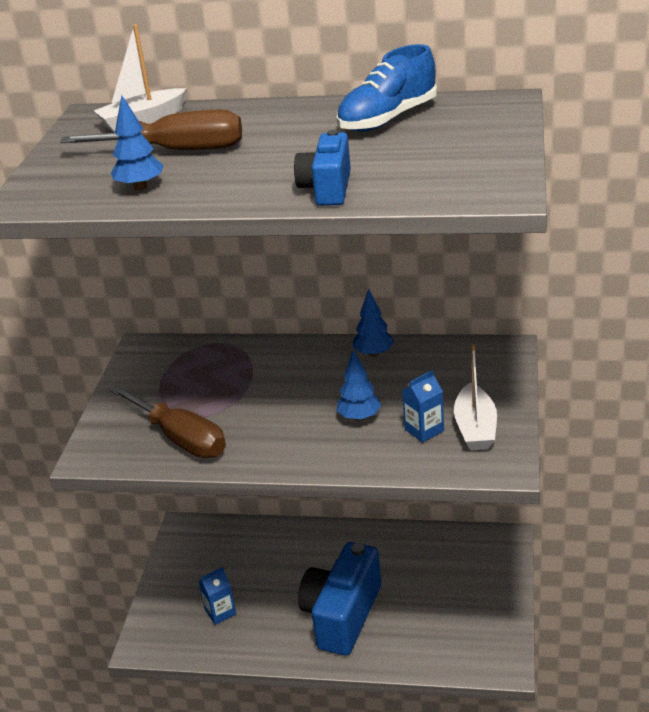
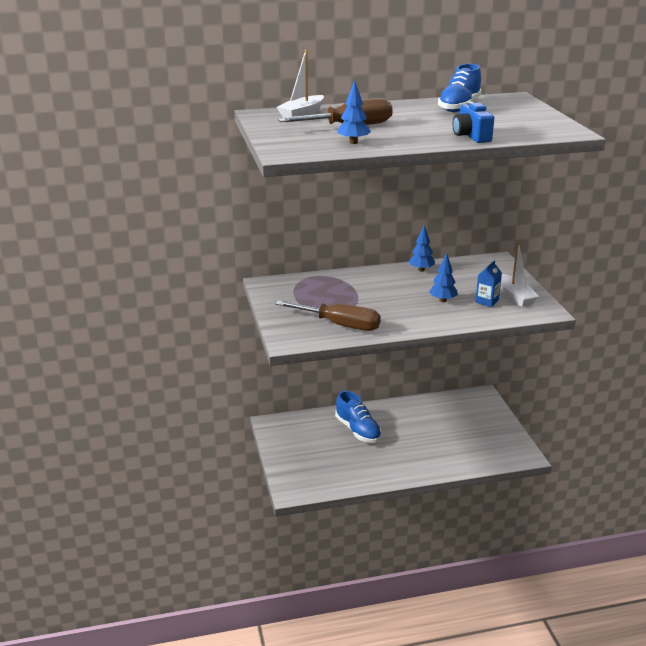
camera: 25 degrees left, 5 degrees down
(220, 612) = (331, 464): blue carton -> none
(289, 564) = (358, 430): none -> blue shoe
(342, 615) = (412, 450): blue camera -> none

